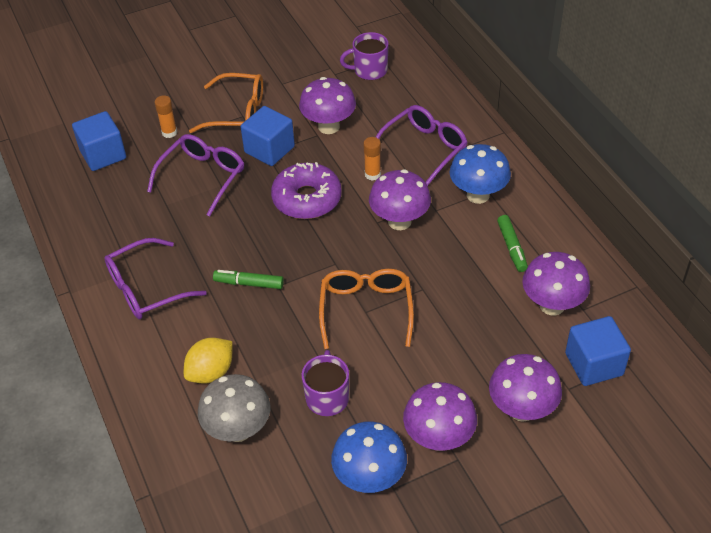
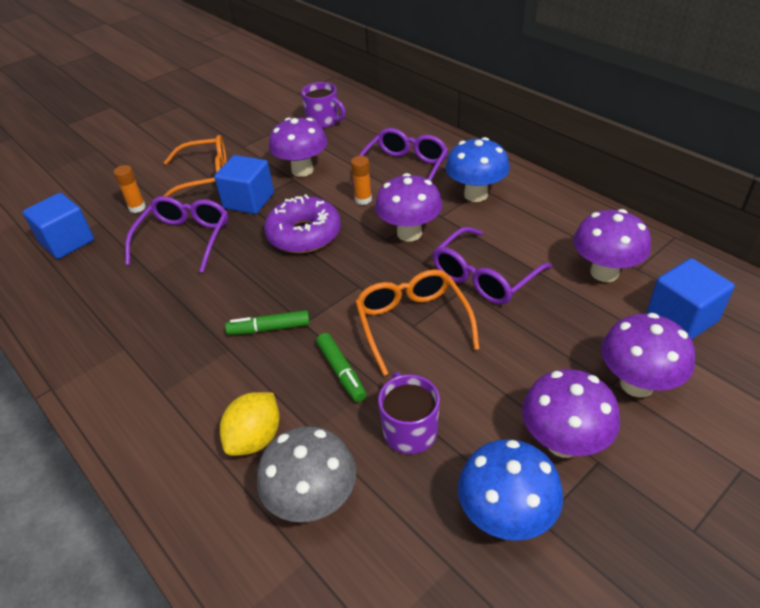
camera: 15 degrees left, 5 degrees down
(147, 288) = (149, 362): purple glasses -> purple glasses (485, 276)
(369, 70) = (324, 121): purple mug -> purple mug turned 120 degrees counterclockwise
(512, 247) = (533, 231): green marker -> green marker (341, 371)

